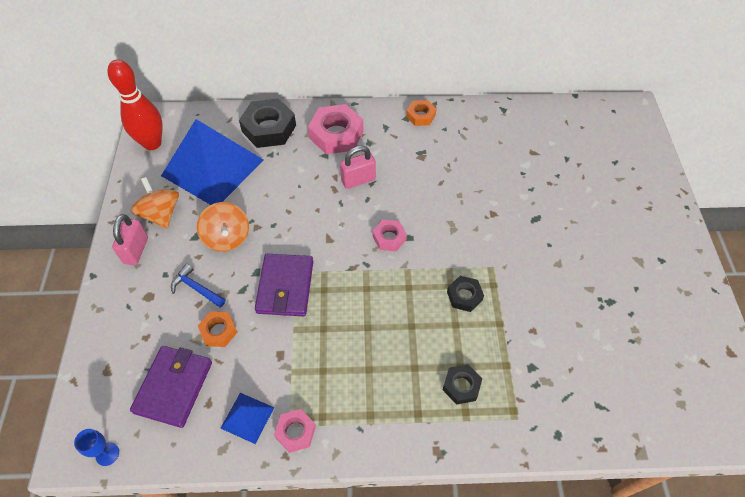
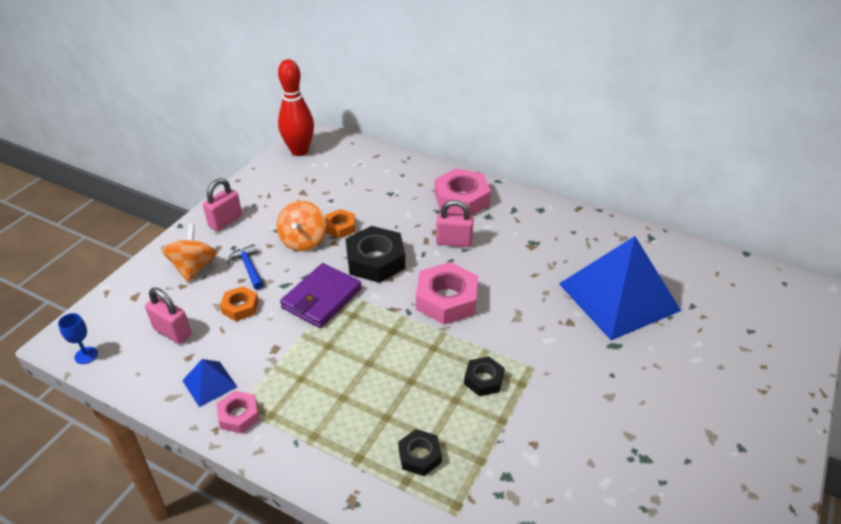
camera: 30 degrees right, 15 degrees down
(161, 214) = (265, 203): orange spinning top -> orange spinning top (194, 267)
(174, 387) = (172, 332): purple wallet -> pink padlock
(213, 167) = (333, 185): blue pyramid -> blue pyramid (618, 297)
(269, 128) = (404, 173): black nut -> black nut (375, 260)
(389, 238) = (446, 299): pink nut -> pink nut, size x1.81
(420, 116) = (556, 213): orange nut -> orange nut (340, 227)

